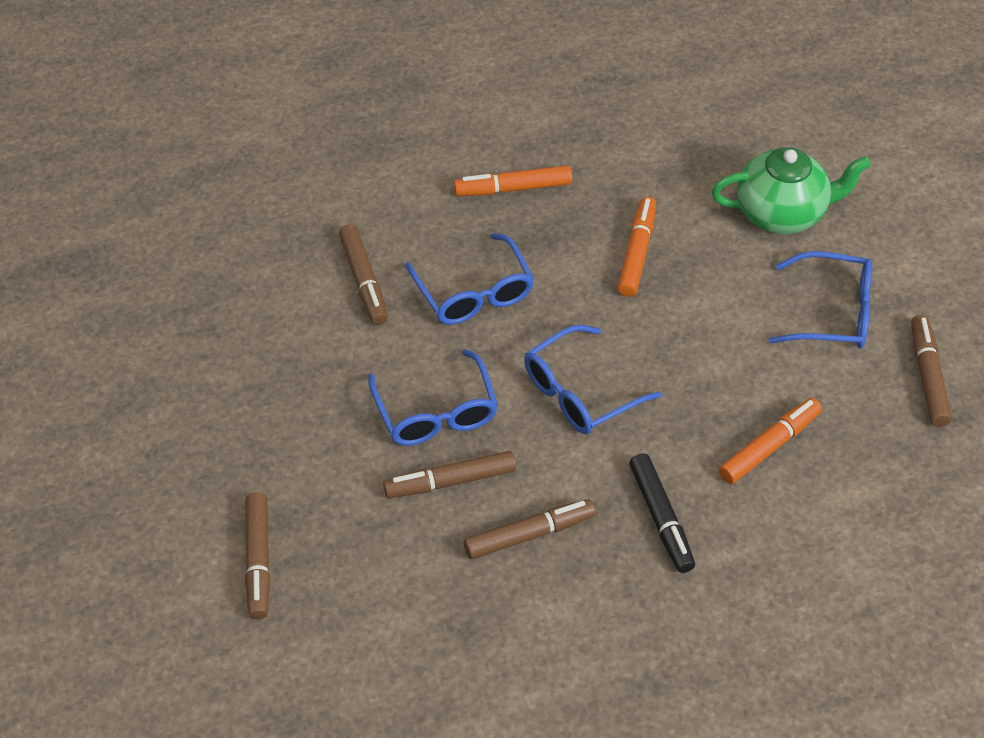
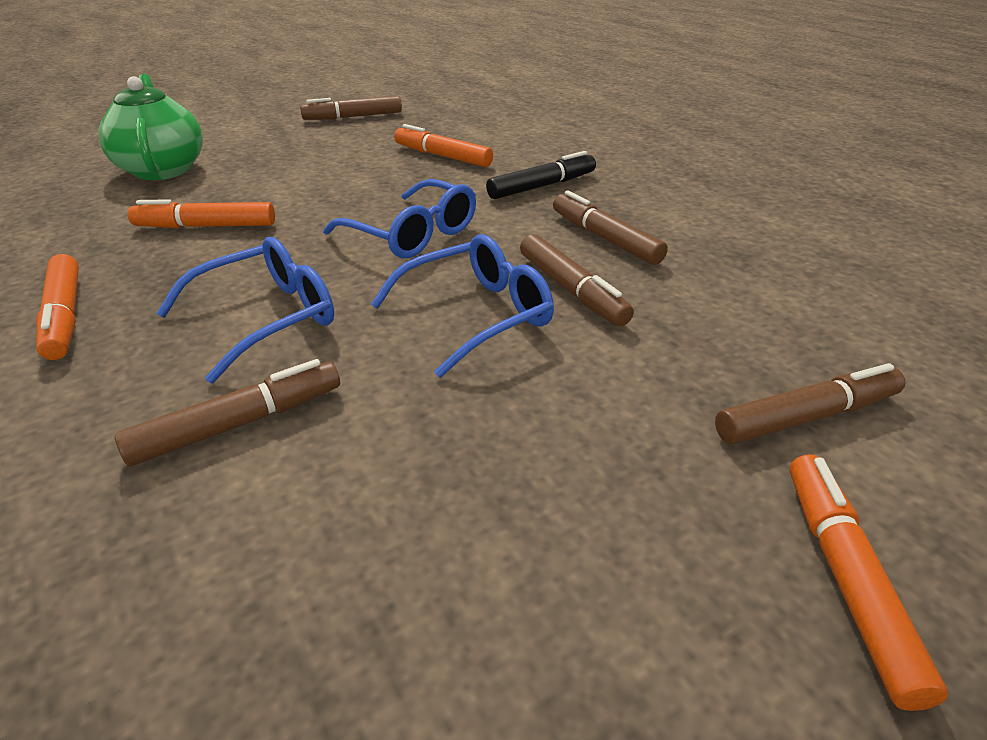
camera: 105 degrees left, 15 degrees down
(152, 512) = (846, 579): none -> orange marker
(833, 313) = (290, 145): blue glasses -> none

